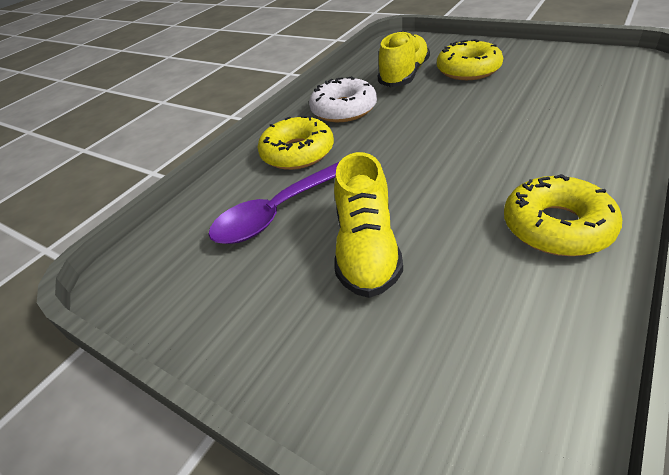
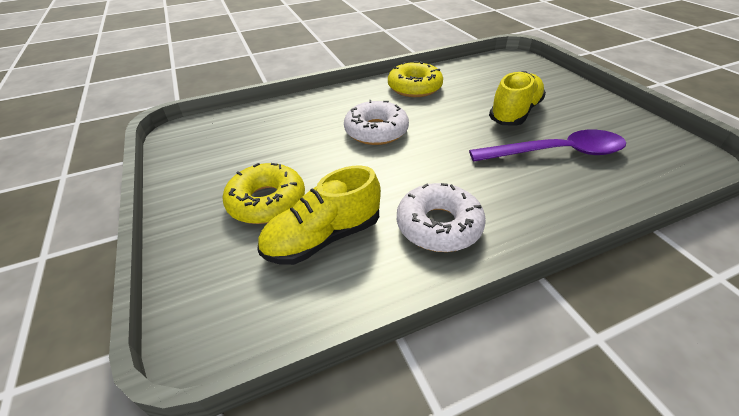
camera: 150 degrees left, 0 degrees up
(297, 152) = (524, 195): yellow donut -> none
(488, 142) = (376, 131): none -> white donut

